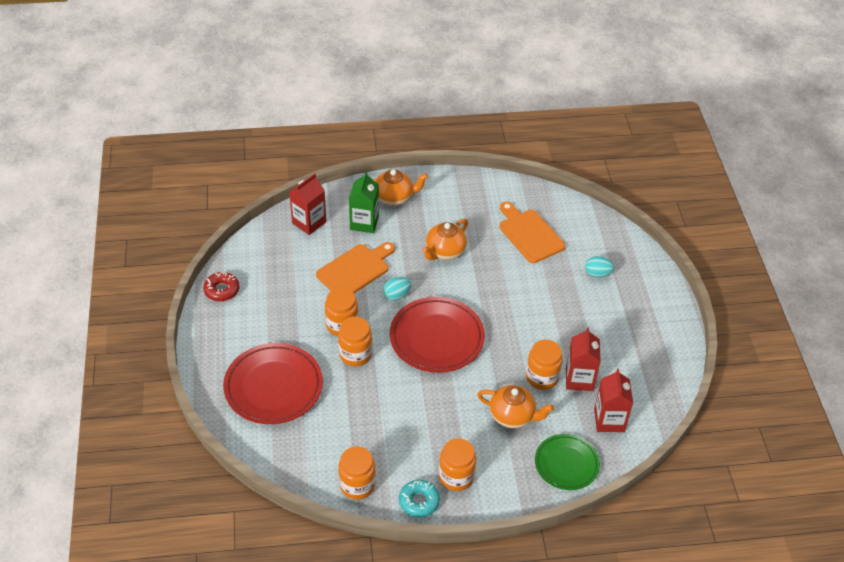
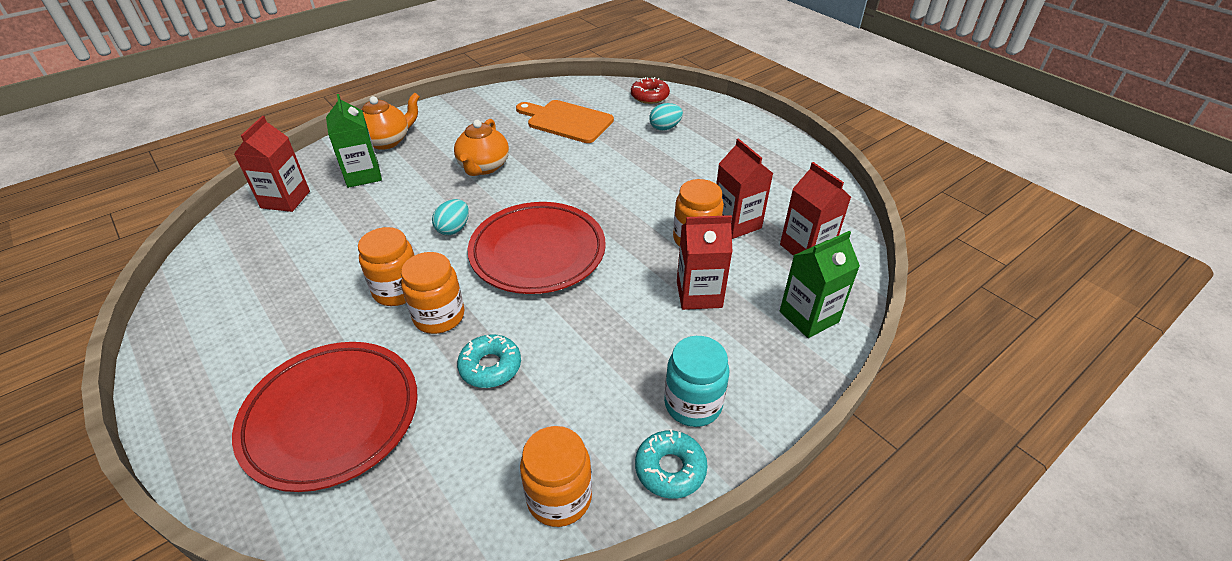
camera: 30 degrees left, 5 degrees down
(222, 290) = (179, 323): red donut -> red donut (649, 96)
(355, 270) = (380, 224): orange cutting board -> none
(365, 399) = (490, 367): none -> turquoise donut
(456, 477) = (693, 404): orange jar -> turquoise jar
(512, 416) = (699, 294): orange teapot -> red carton
(566, 464) = (809, 317): green plate -> green carton

